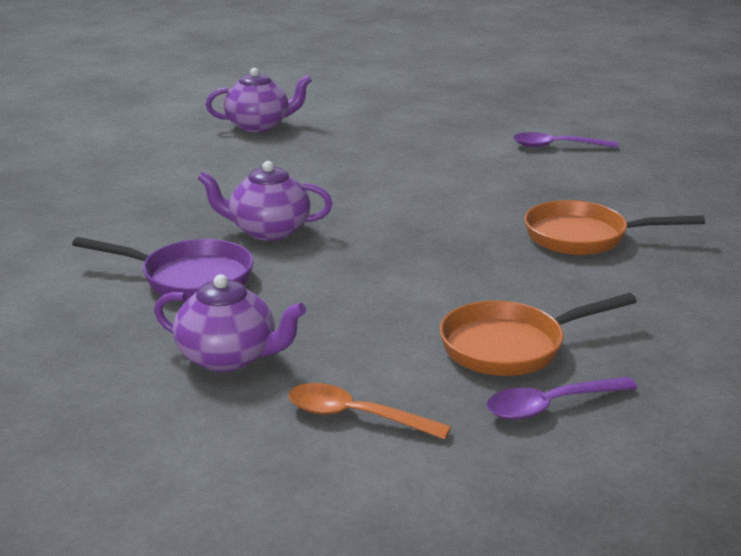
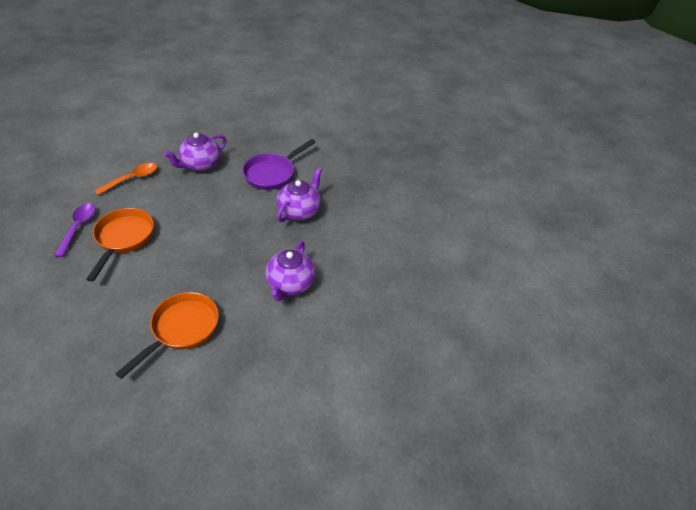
camera: 115 degrees right, 20 degrees up
(259, 126) = (462, 262): purple teapot -> purple teapot (290, 284)
(556, 146) = (321, 412): purple spoon -> none

